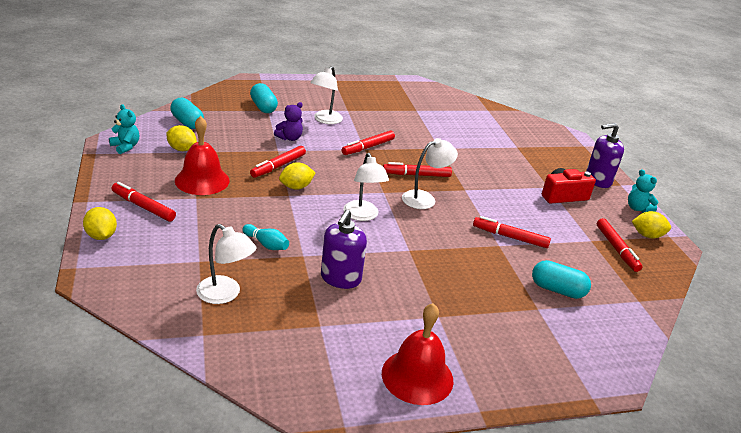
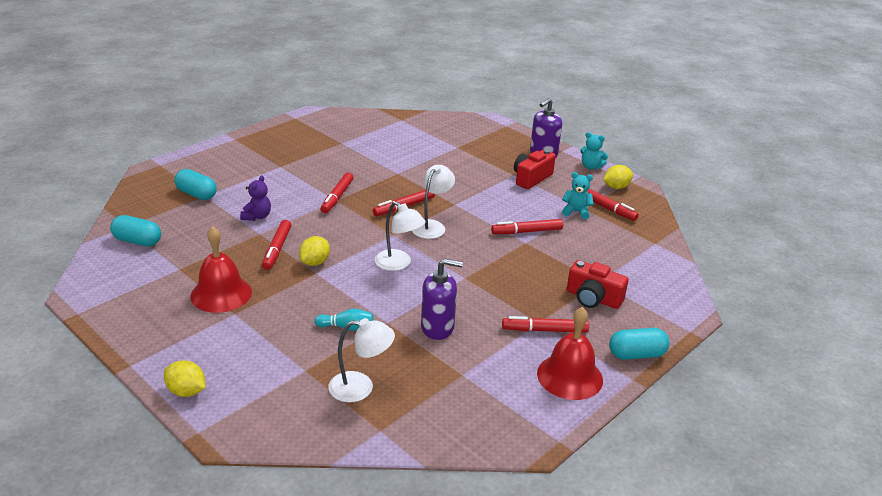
camera: 30 degrees left, 0 degrees up
(125, 147) = (102, 293): turquoise teddy bear -> turquoise teddy bear (576, 212)
(143, 207) = (194, 345): red marker -> red marker (544, 330)
(181, 149) = (164, 271): yellow lemon -> none
(325, 120) = (270, 185): white lamp -> none
(340, 278) = (437, 327): purple soap dispenser -> purple soap dispenser turned 75 degrees counterclockwise
(516, 320) = (593, 298): none -> red camera
(557, 290) = (597, 260): turquoise capsule -> turquoise capsule (636, 354)

